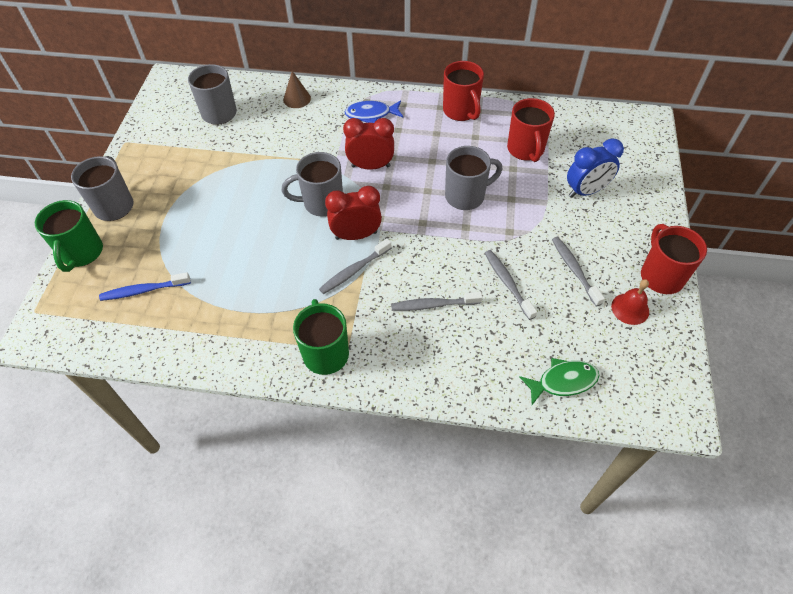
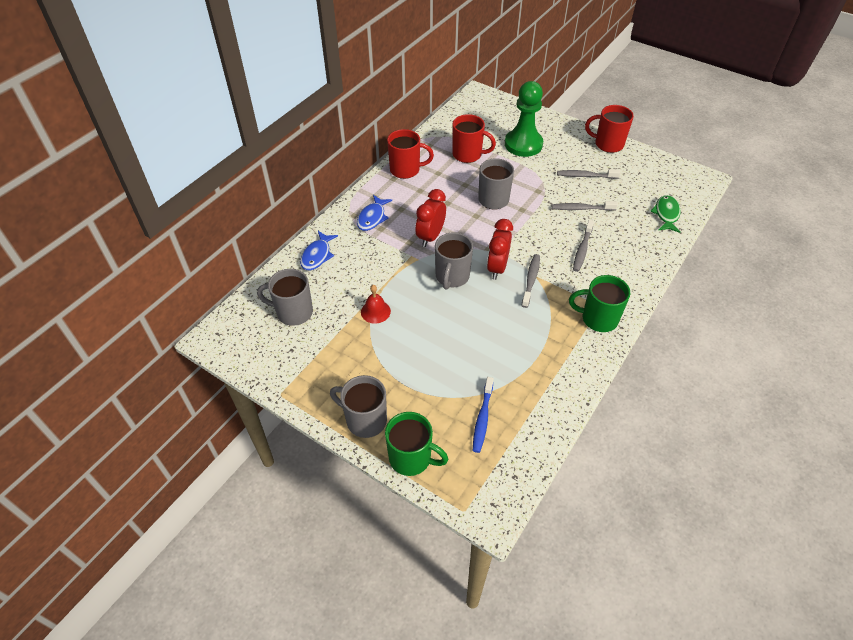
camera: 65 degrees left, 5 degrees down
(297, 99) = (317, 255): brown cone -> blue fish
(354, 271) = (531, 280): grey toothbrush -> grey toothbrush turned 150 degrees counterclockwise
(586, 191) = (523, 144): blue clock -> green pawn
(630, 308) = (626, 166): red bell -> red bell (375, 311)

